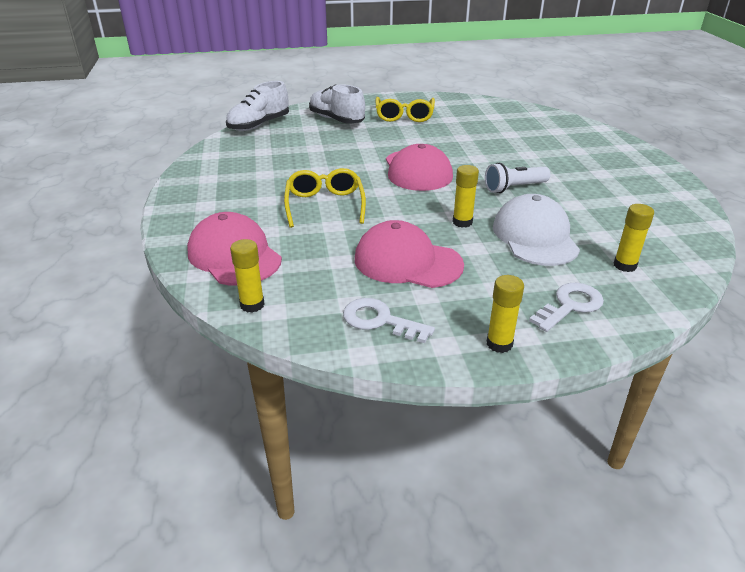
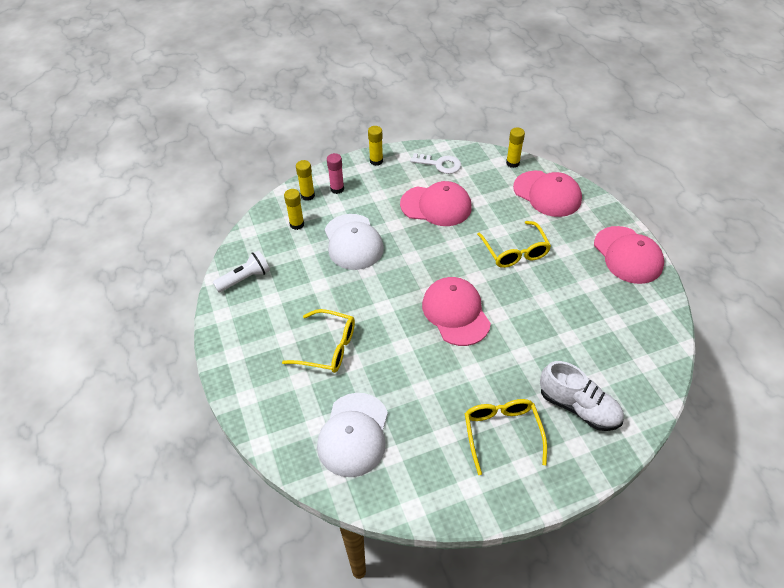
camera: 170 degrees right, 15 degrees up
(197, 188) = (628, 255): none -> pink cap
(259, 125) = (658, 376): white shoe -> none
(462, 222) = (406, 249): yellow glue stick -> yellow glue stick (307, 195)
(514, 188) = (367, 300): white flashlight -> white flashlight (245, 279)
(524, 125) = (354, 434): none -> white cap
(554, 163) = (328, 348): none -> yellow glasses
(569, 305) = (337, 189): white key -> pink glue stick

